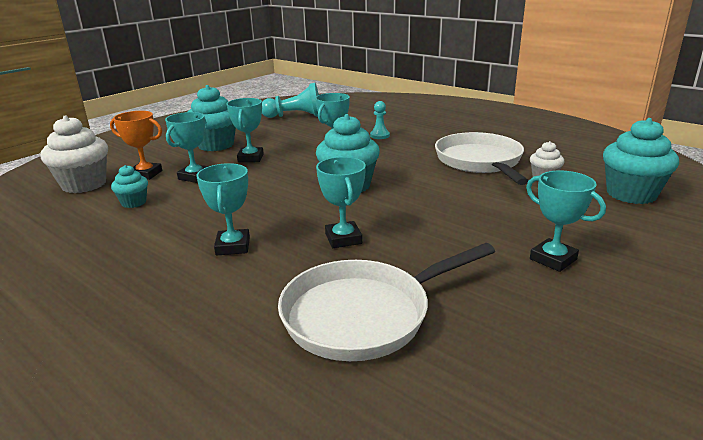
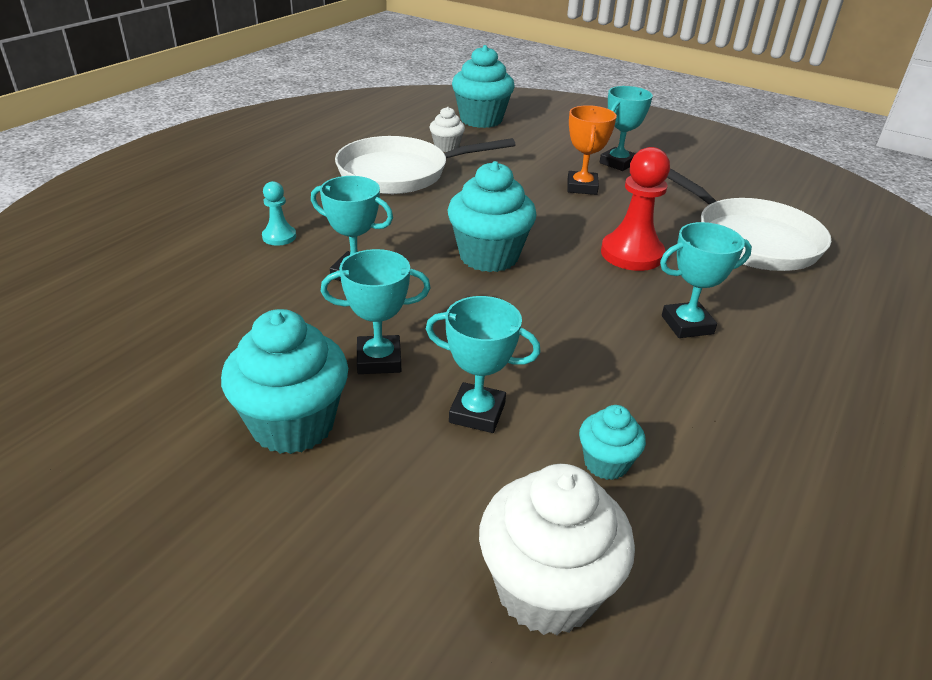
camera: 100 degrees left, 10 degrees up
(145, 174) = (473, 493): orange trophy -> orange trophy (582, 187)
(295, 116) = (110, 336): turquoise pawn -> none
(343, 239) = (631, 254): turquoise trophy -> red pawn

